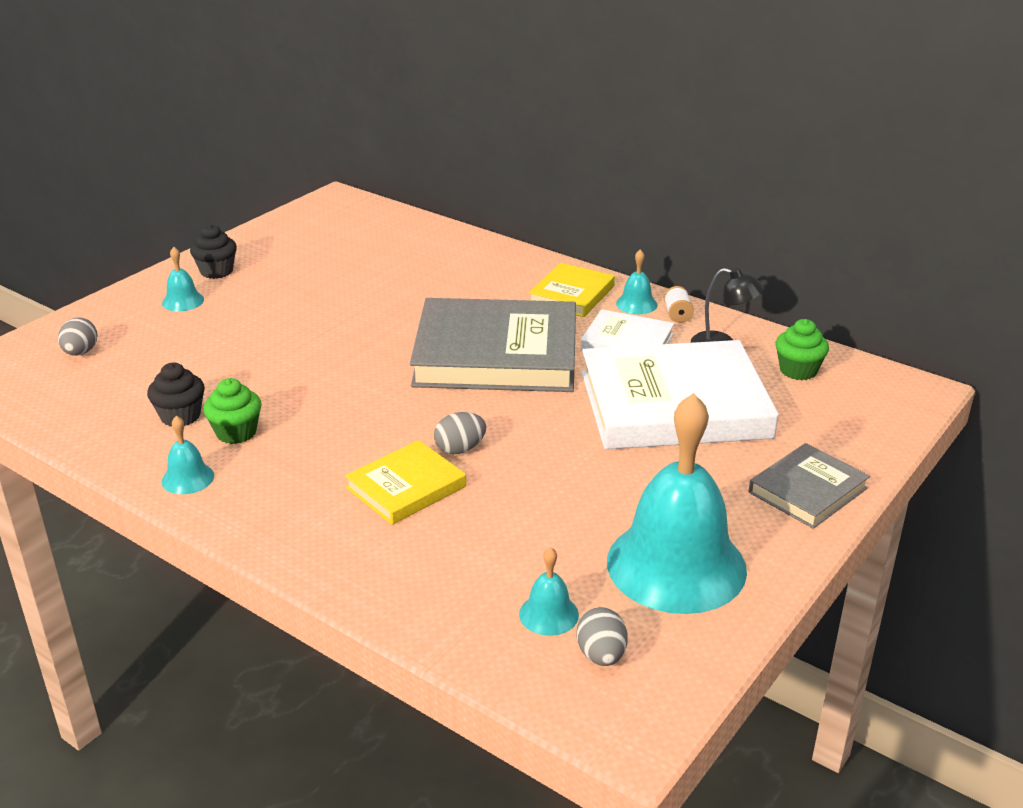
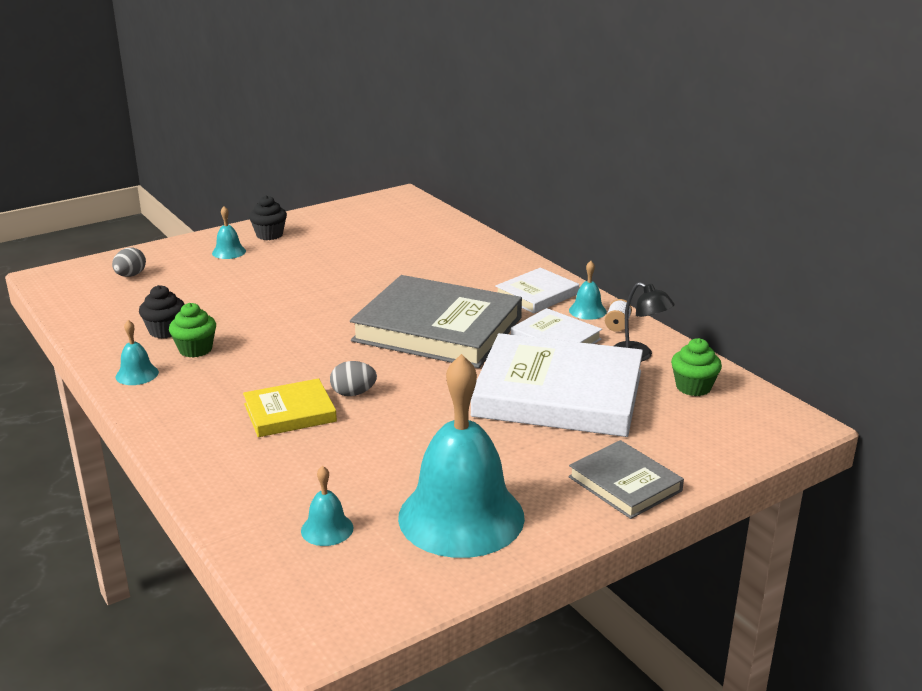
camera: 20 degrees right, 5 degrees down
(572, 294) = (537, 295): yellow book -> white book
(601, 655) = (344, 569): grey egg -> none
(807, 490) = (625, 484): grey book -> grey book turned 75 degrees clockwise

